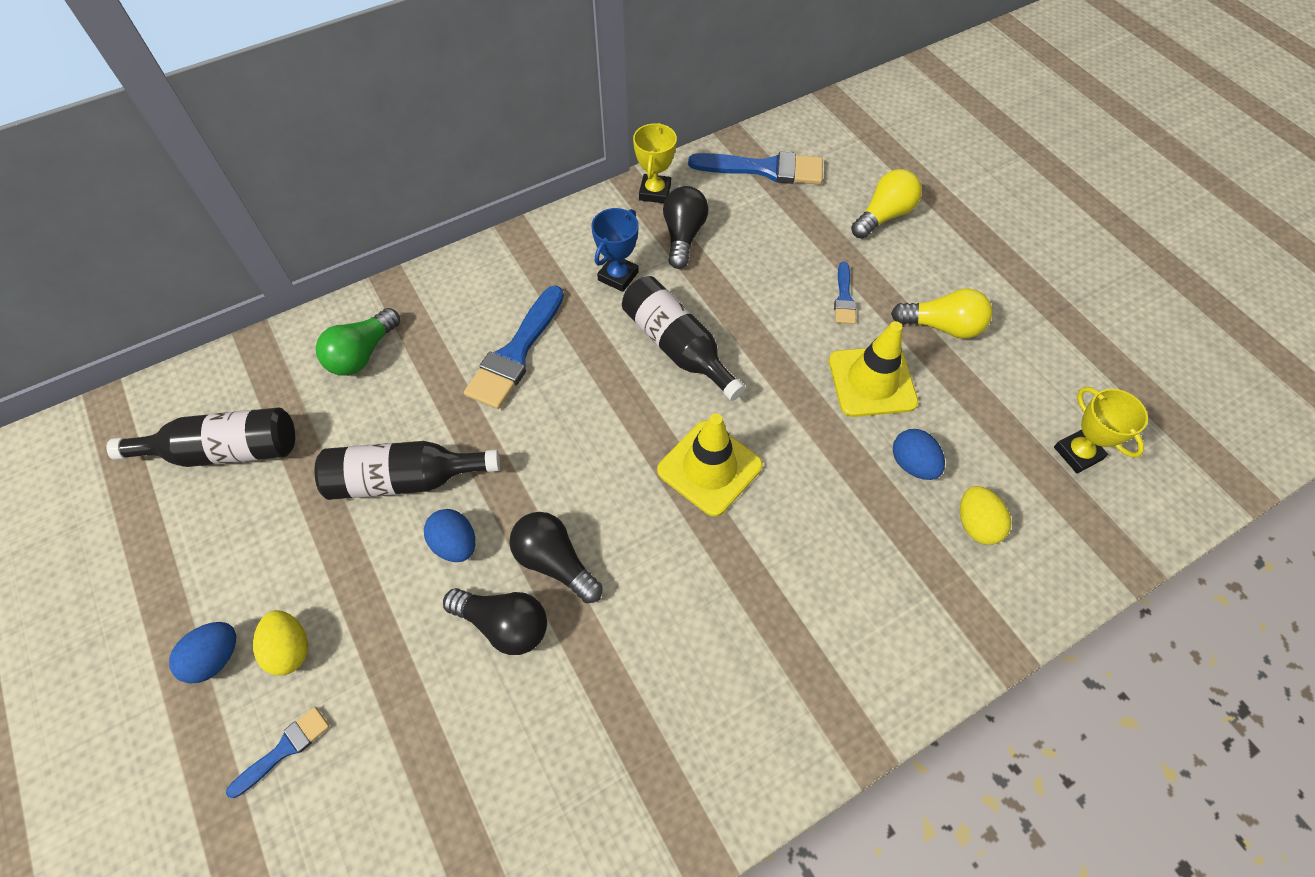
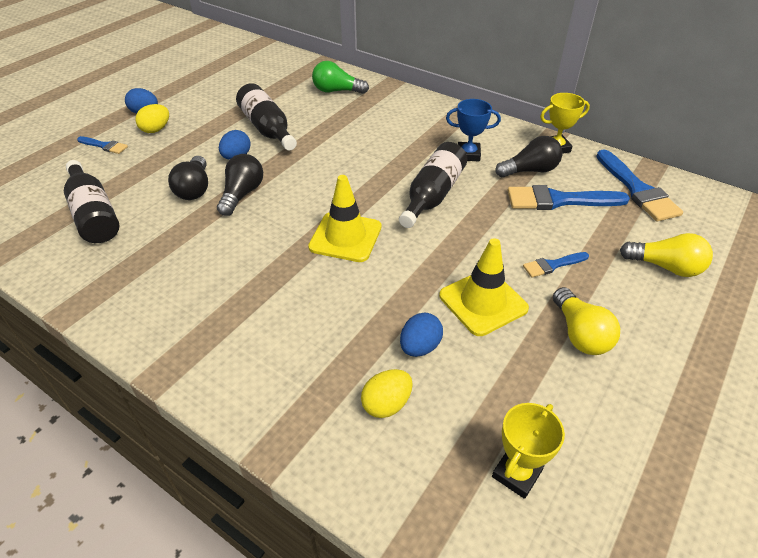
camera: 65 degrees right, 15 degrees down
(225, 451) = (254, 76): black bottle -> black bottle (94, 214)
(516, 353) = (376, 136): blue brush -> blue brush (559, 200)

